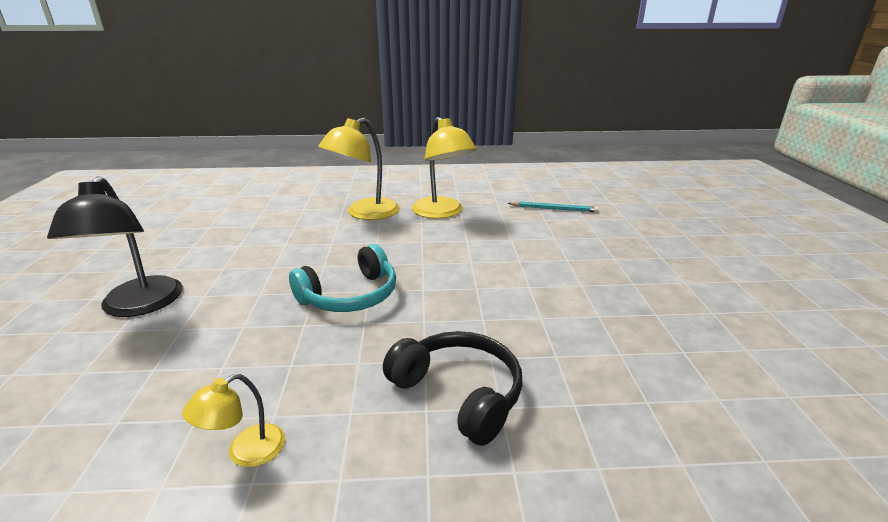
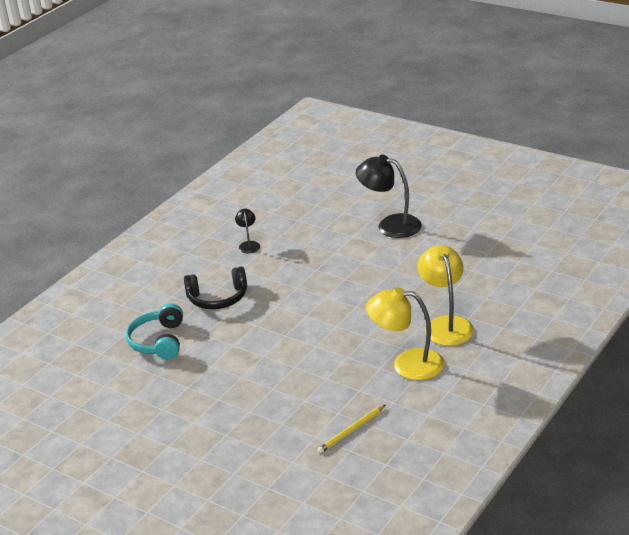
camera: 130 degrees right, 5 degrees up
(245, 452) = (249, 244): yellow lamp -> black lamp
(350, 296) = (327, 289): turquoise headphones -> turquoise headphones (158, 341)
(554, 209) = (351, 430): turquoise pencil -> yellow pencil

